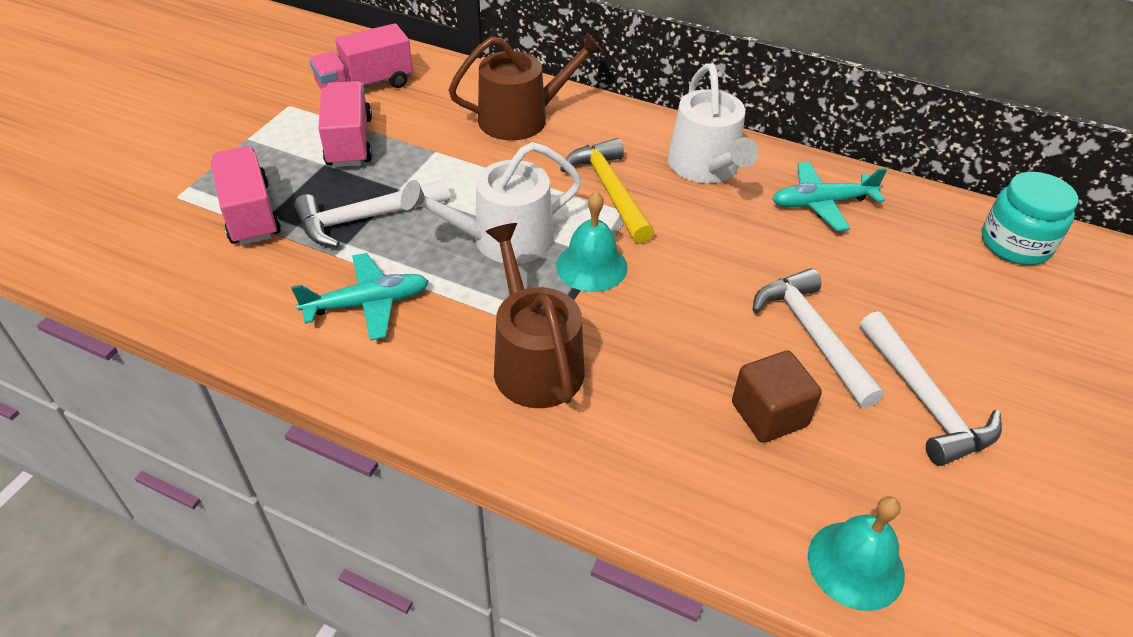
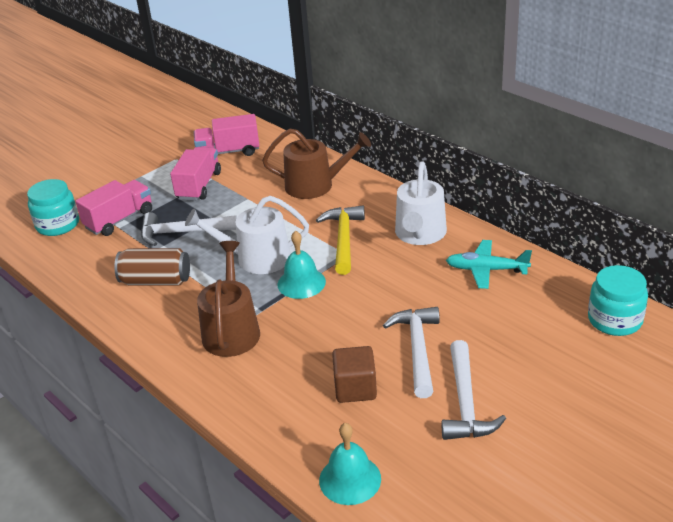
camera: 25 degrees right, 10 degrees down
(147, 238) = (58, 225): none -> turquoise jar
(250, 214) = (119, 220): pink truck -> pink truck turned 45 degrees clockwise
(368, 304) = (156, 281): turquoise plane -> brown can

